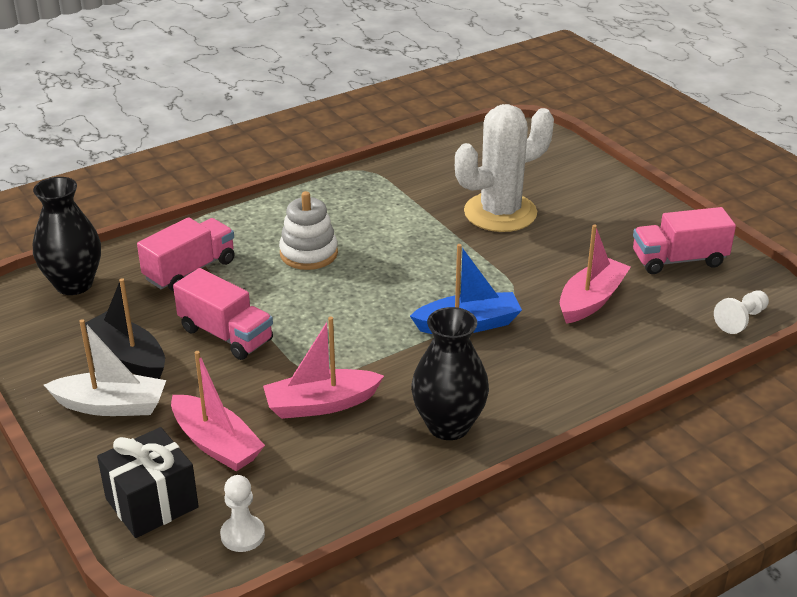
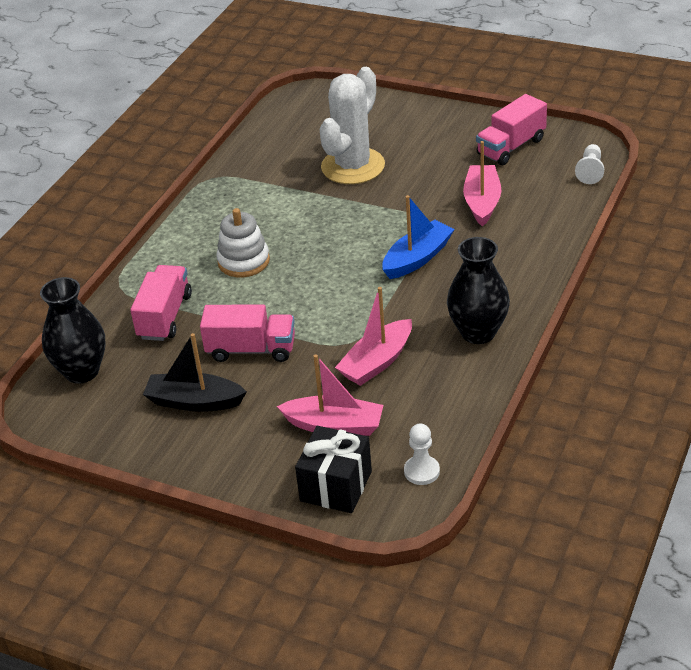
camera: 30 degrees left, 5 degrees up
(111, 406) = (225, 441): white boat -> none

